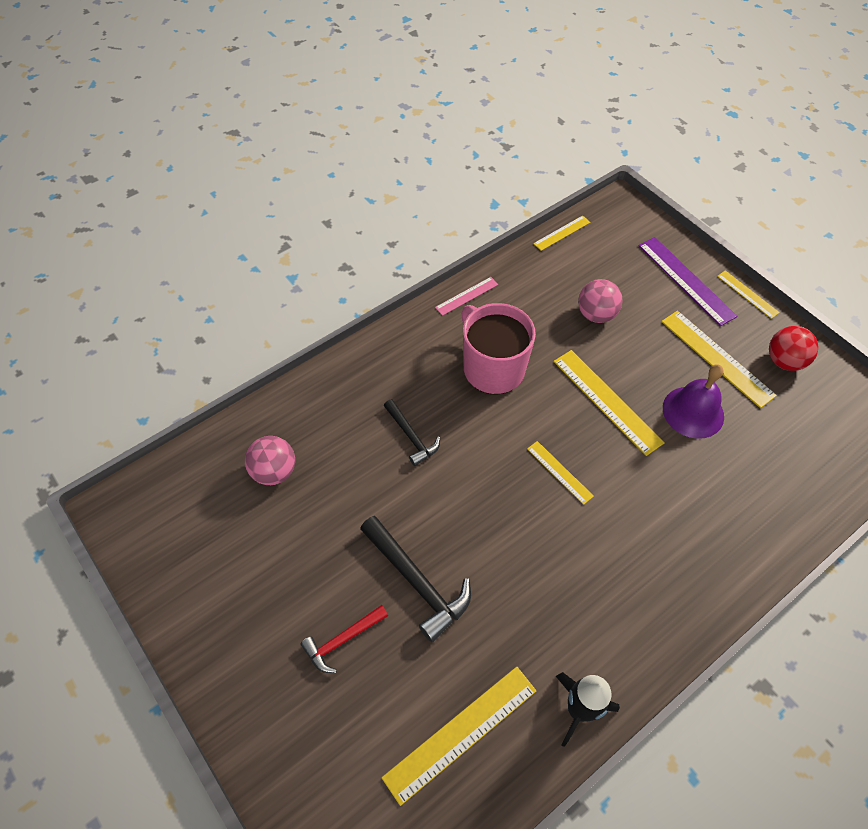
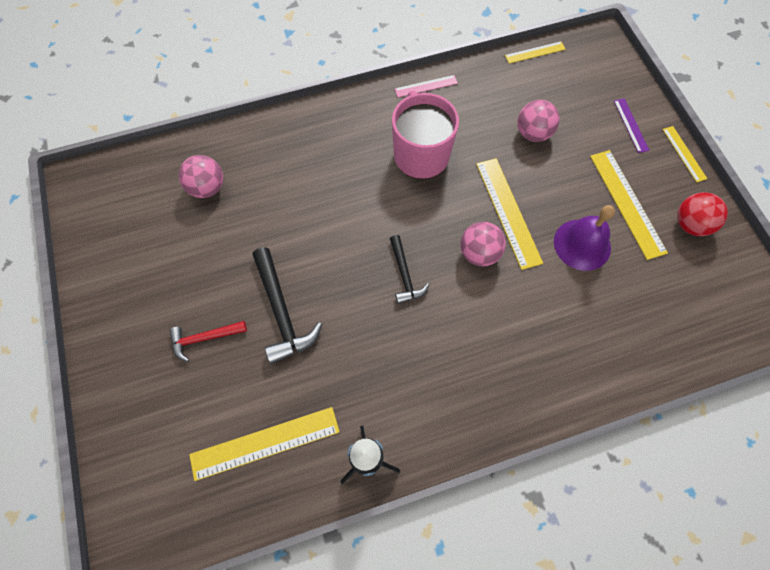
camera: 20 degrees right, 10 degrees up
(411, 437) = (328, 192): black hammer -> black hammer (405, 275)
(559, 472) = (439, 260): yellow ruler -> none
(597, 452) = (479, 253): none -> pink ball
(686, 280) = (631, 125): purple ruler -> purple ruler, size x0.56

